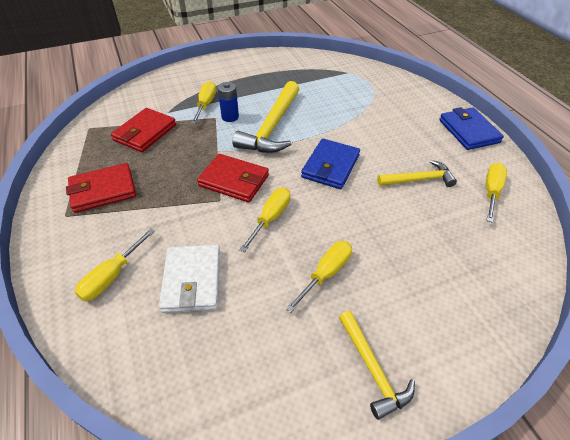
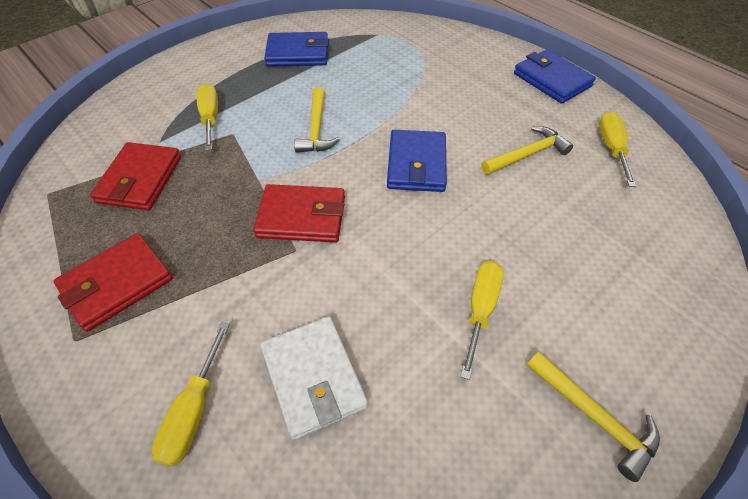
camera: 20 degrees left, 5 degrees up
(230, 117) = (253, 128): blue battery -> none
(270, 218) = (375, 255): yellow screwdriver -> none
(272, 127) = (316, 129): yellow hammer -> yellow hammer, size x0.59
(284, 75) = (298, 53): none -> blue wallet

